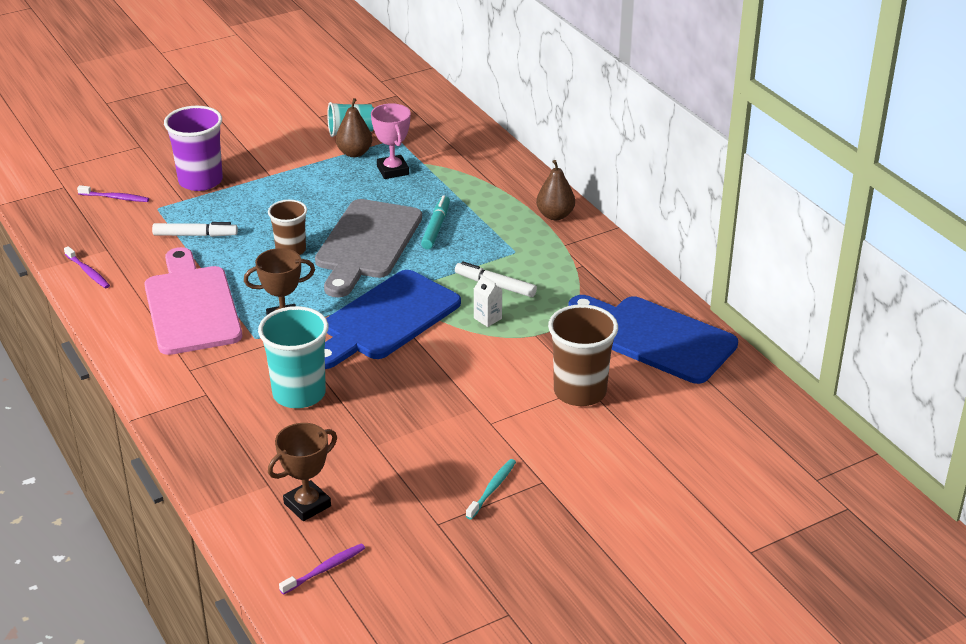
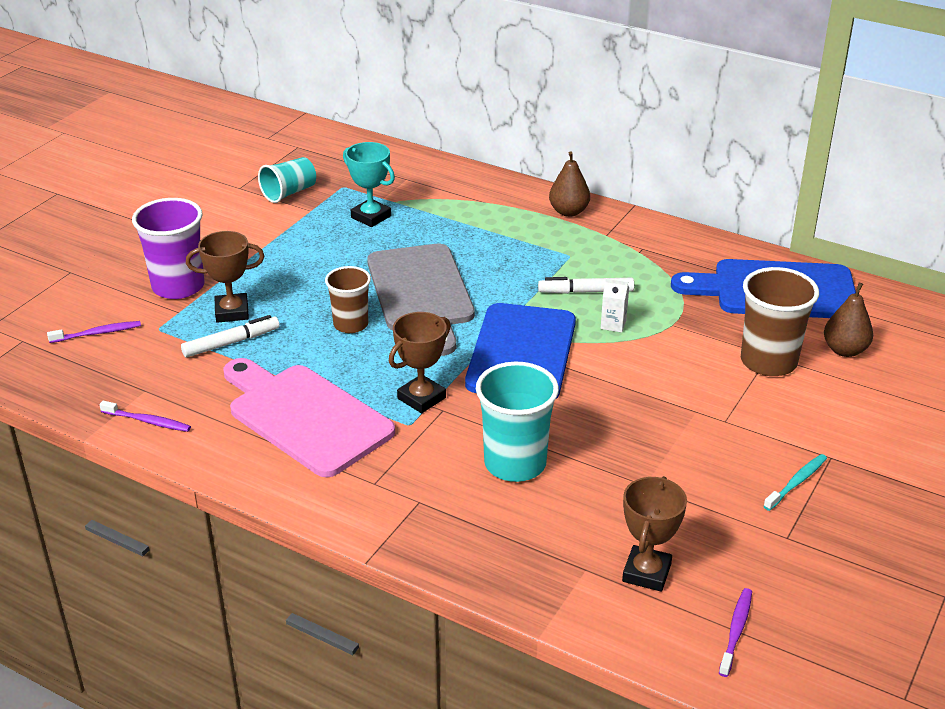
camera: 30 degrees left, 0 degrees up
(218, 212) = (232, 312): none -> brown trophy
(354, 153) = (314, 211): brown pear -> brown pear (845, 350)
(392, 170) = (371, 217): pink trophy -> turquoise trophy
(436, 227) = (471, 257): turquoise marker -> none
(492, 489) = (796, 482): turquoise toothbrush -> turquoise toothbrush turned 45 degrees clockwise

